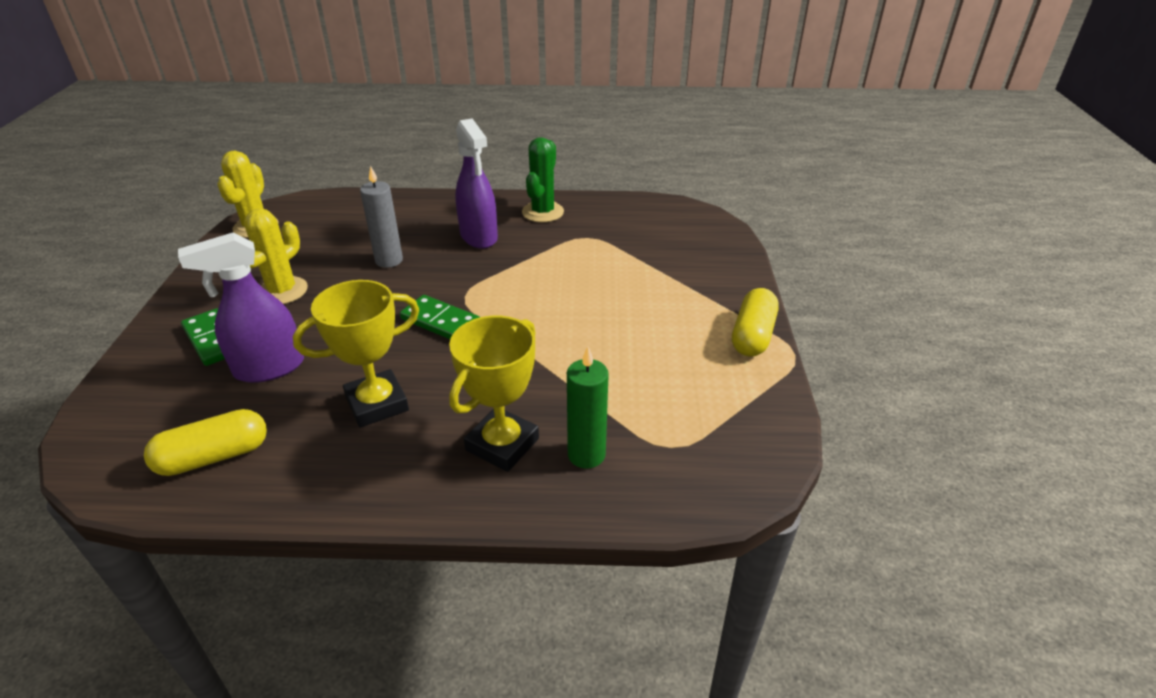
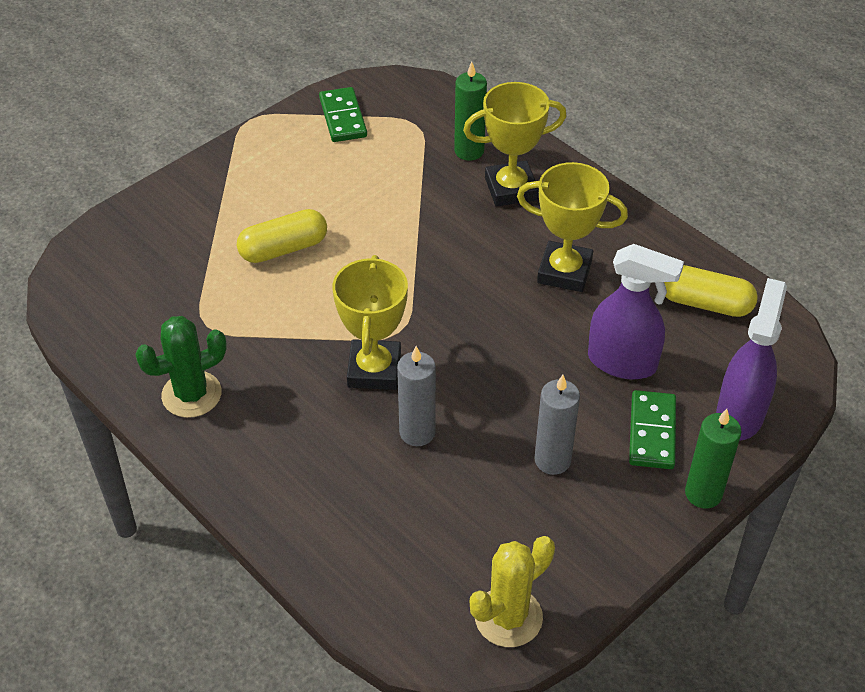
camera: 135 degrees left, 10 degrees up
(151, 327) = (703, 493): none -> green candle
(282, 291) = (552, 460): yellow cactus -> grey candle
(440, 321) = (448, 316): green domino -> green domino (343, 117)
(454, 271) = (374, 370): none -> yellow trophy
(479, 237) = (298, 403): purple spray bottle -> purple spray bottle (740, 414)
(752, 335) = (250, 147): yellow capsule -> yellow capsule (283, 249)

